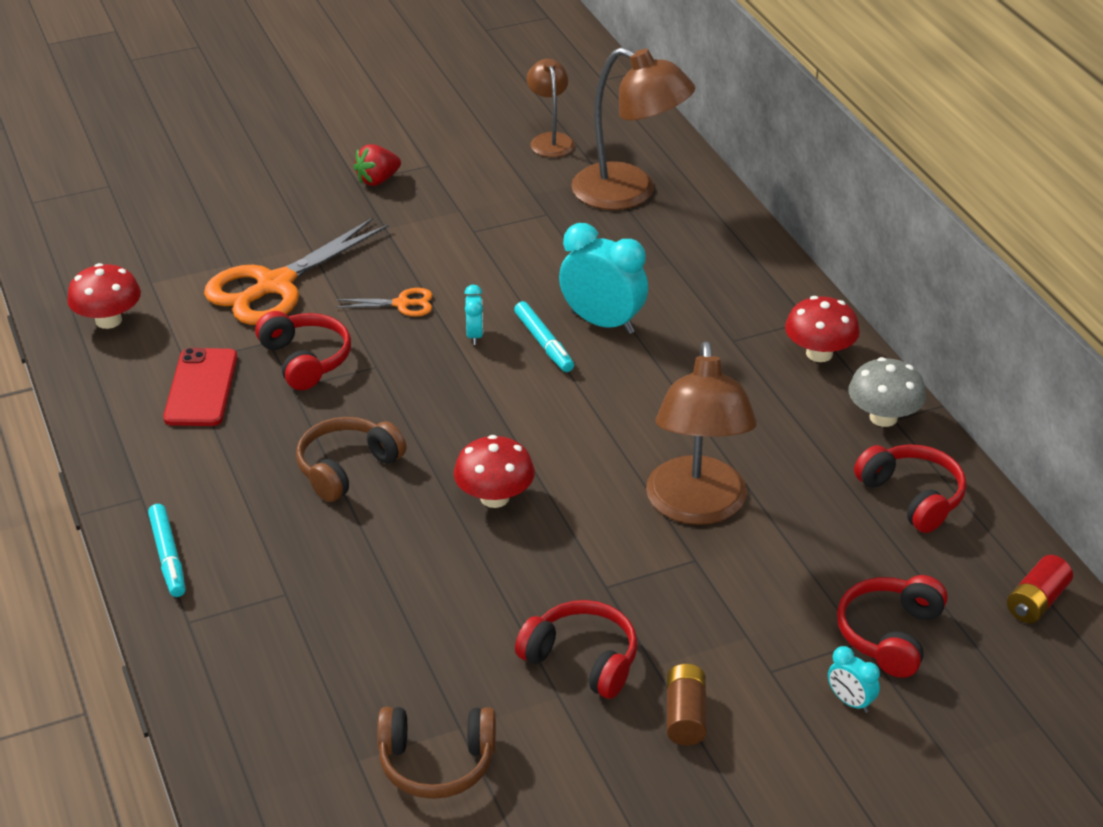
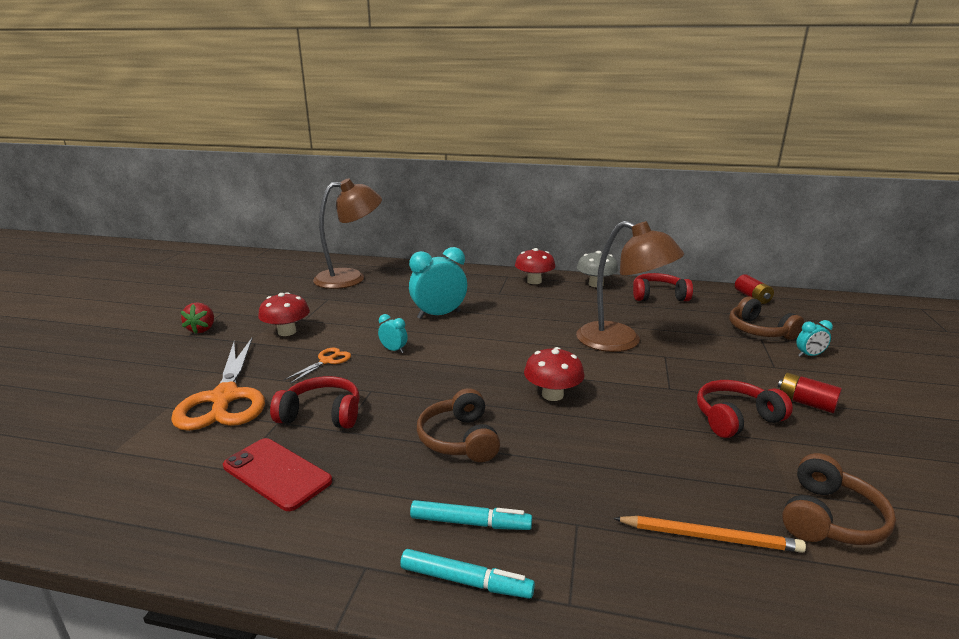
camera: 55 degrees left, 15 degrees down
(108, 320) = (111, 493): red mushroom -> red mushroom (287, 332)
(336, 683) = (709, 537): none -> orange pencil
(544, 343) = (432, 334): turquoise marker -> turquoise marker (470, 522)
(550, 140) = (273, 279): brown lamp -> none
(685, 716) = (805, 403): brown battery -> red battery
(889, 634) = (759, 331): red headphones -> brown headphones

